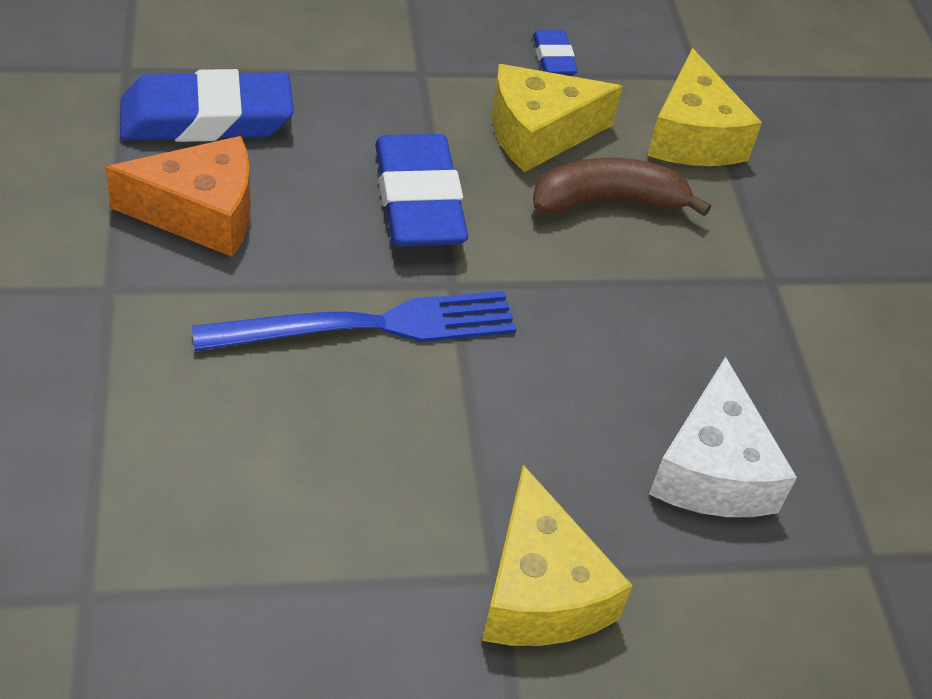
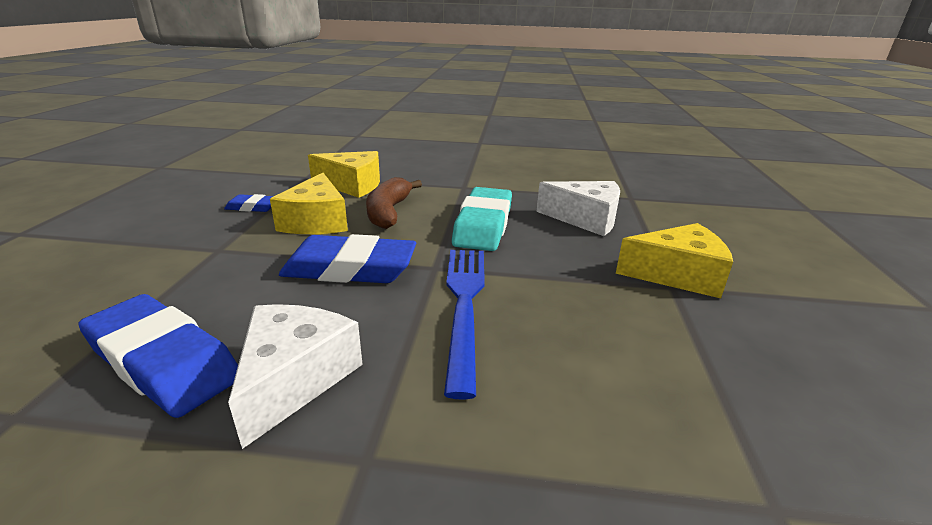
camera: 70 degrees left, 20 degrees down
(201, 213) = (295, 379): orange cheese -> white cheese
(207, 118) = (163, 361): blue eraser -> blue eraser turned 60 degrees counterclockwise
(614, 323) = (483, 225): none -> turquoise eraser

